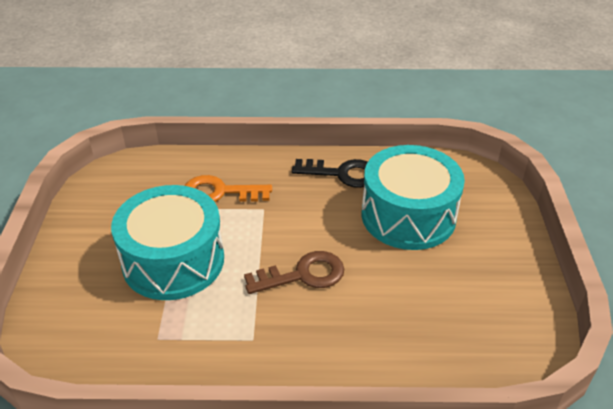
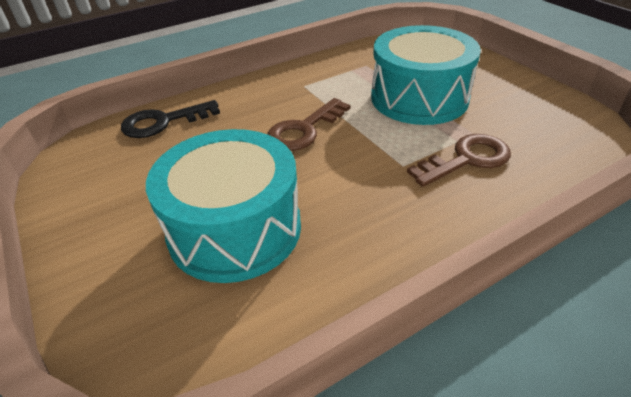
camera: 150 degrees right, 0 degrees up
(219, 192) = (466, 159): orange key -> brown key
(342, 174) = (361, 249): black key -> black key (163, 122)

